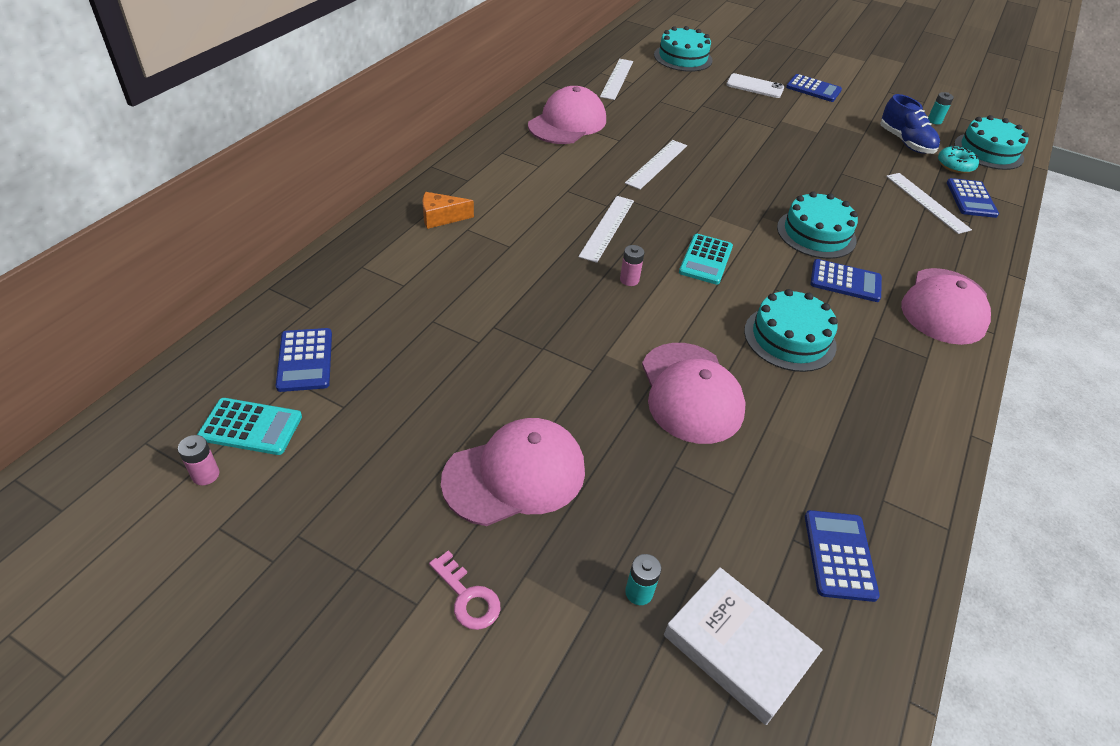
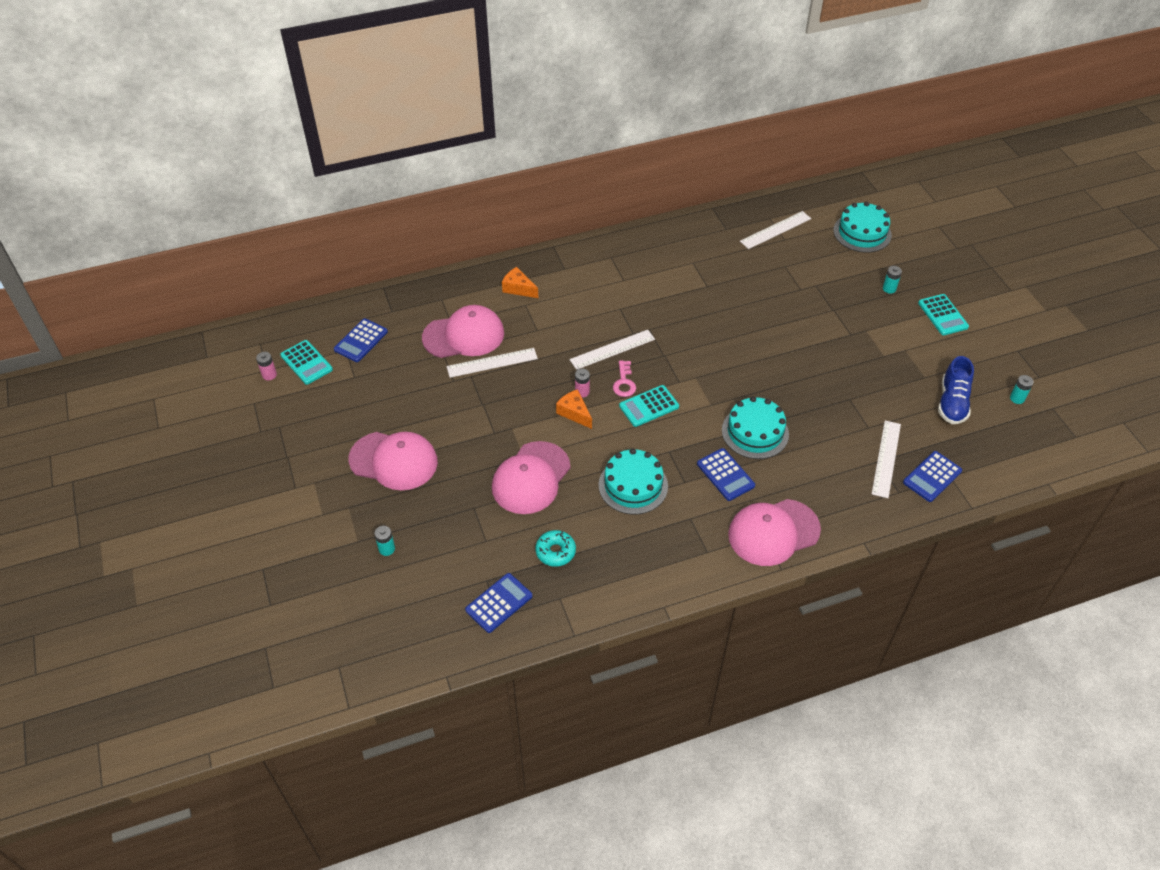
camera: 45 degrees right, 5 degrees up
(468, 597) = (317, 499): pink key -> pink key (624, 382)
(567, 123) = (686, 253): pink cap -> pink cap (464, 335)
(648, 303) = (574, 413): none -> orange cheese
(657, 164) = (709, 319): white ruler -> white ruler (492, 363)
(738, 647) = (400, 601): white book -> none
(755, 86) = (889, 289): white phone -> turquoise battery
(813, 89) = (942, 315): blue calculator -> turquoise calculator
(955, 165) = (967, 444): turquoise donut -> turquoise donut (555, 552)
(988, 151) = (1024, 450): turquoise cake -> none

